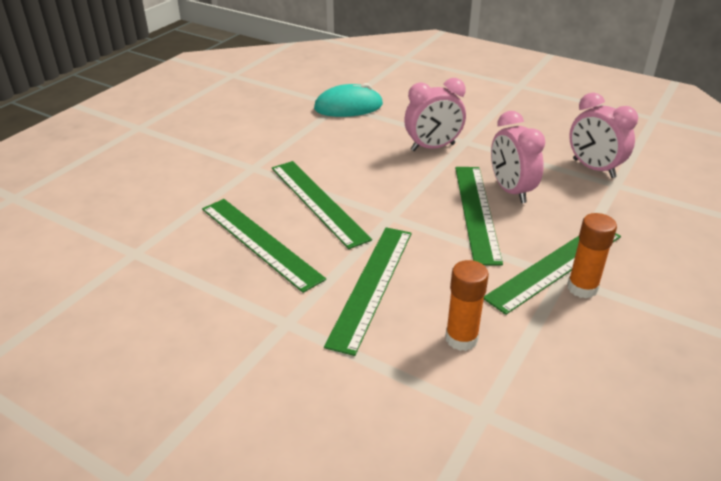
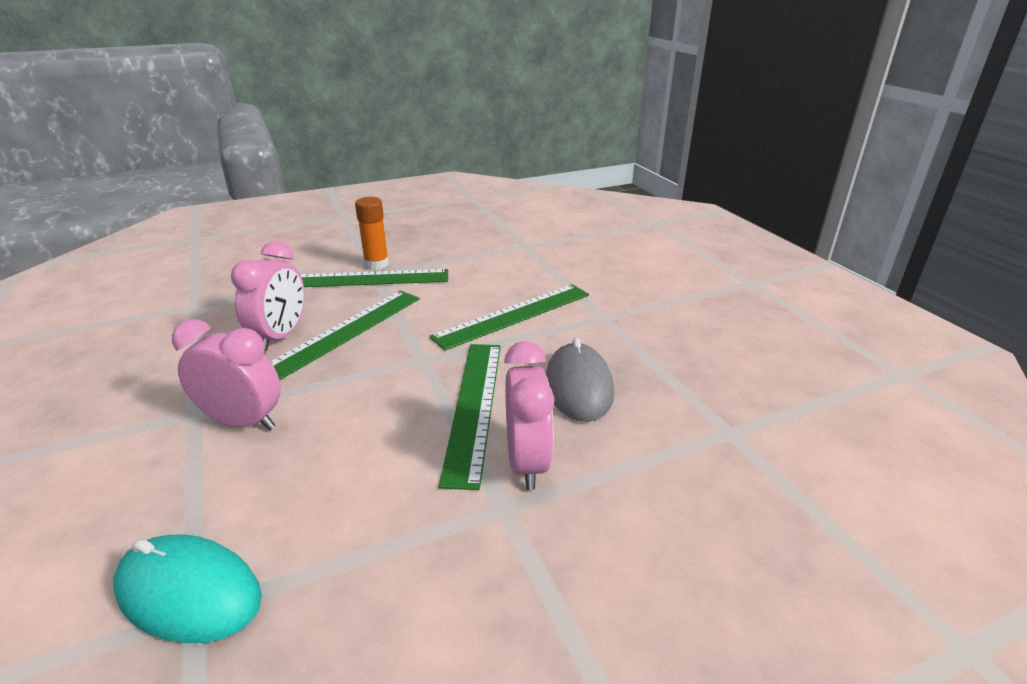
camera: 145 degrees left, 5 degrees down
(260, 242) = (578, 386): green ruler -> grey mouse
(461, 339) = (493, 271): orange glue stick -> none
(593, 168) = (172, 324): pink clock -> pink clock (527, 462)

